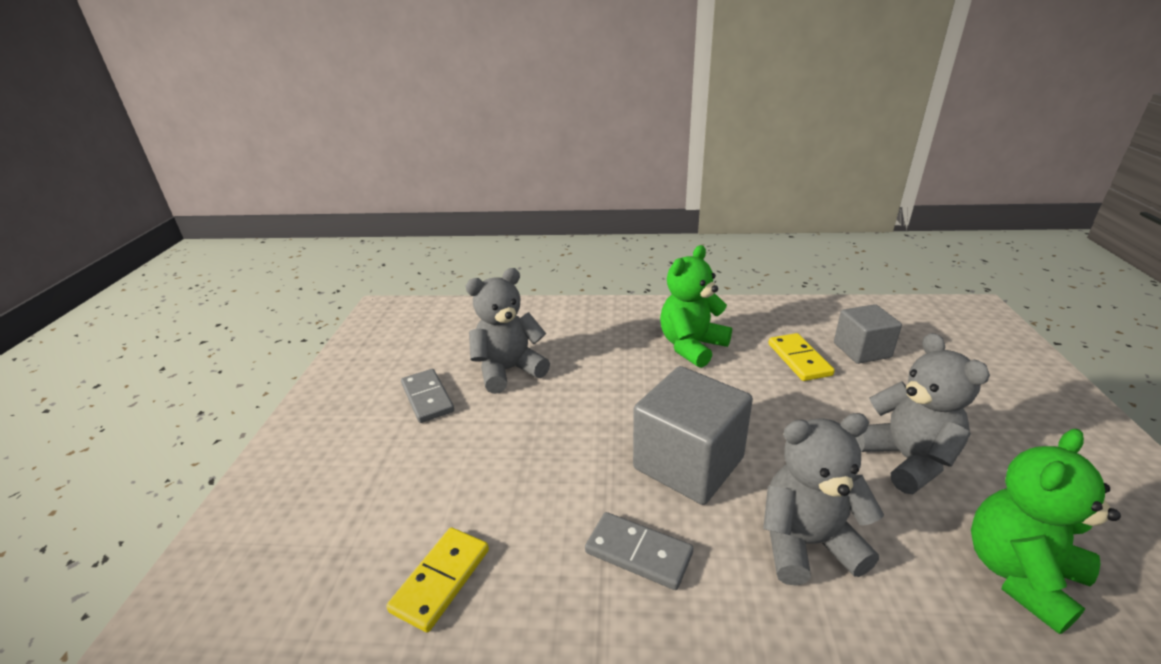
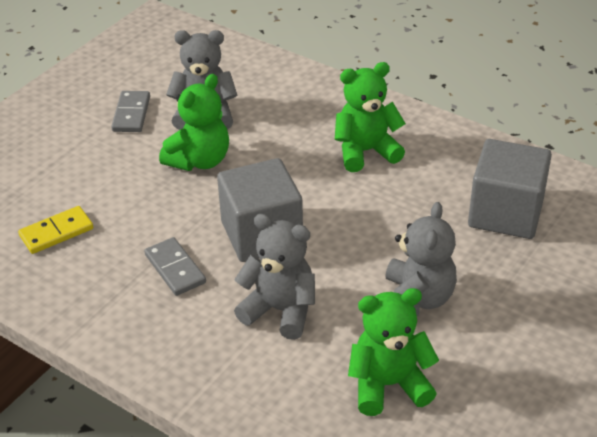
camera: 30 degrees right, 10 degrees up
(545, 415) = (199, 160): none -> green teddy bear
(799, 359) = (440, 198): yellow domino -> none
(861, 350) = (505, 213): grey cube -> grey cube, size x1.63

